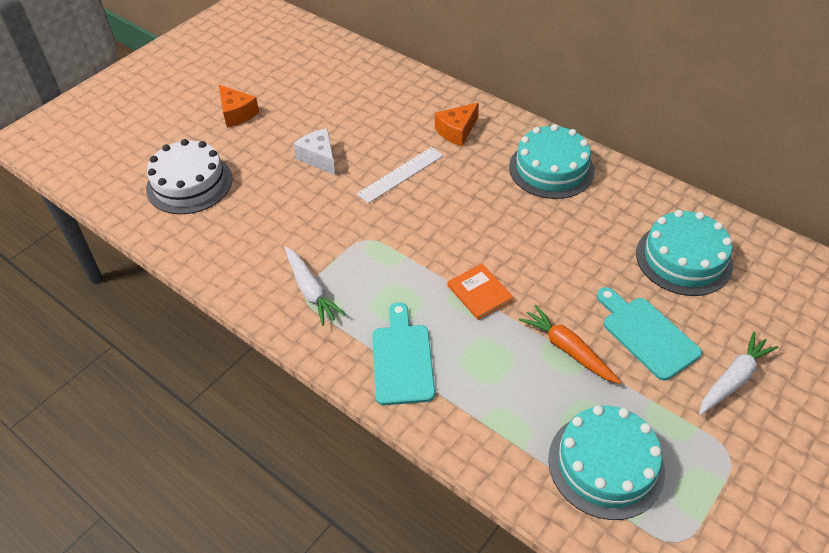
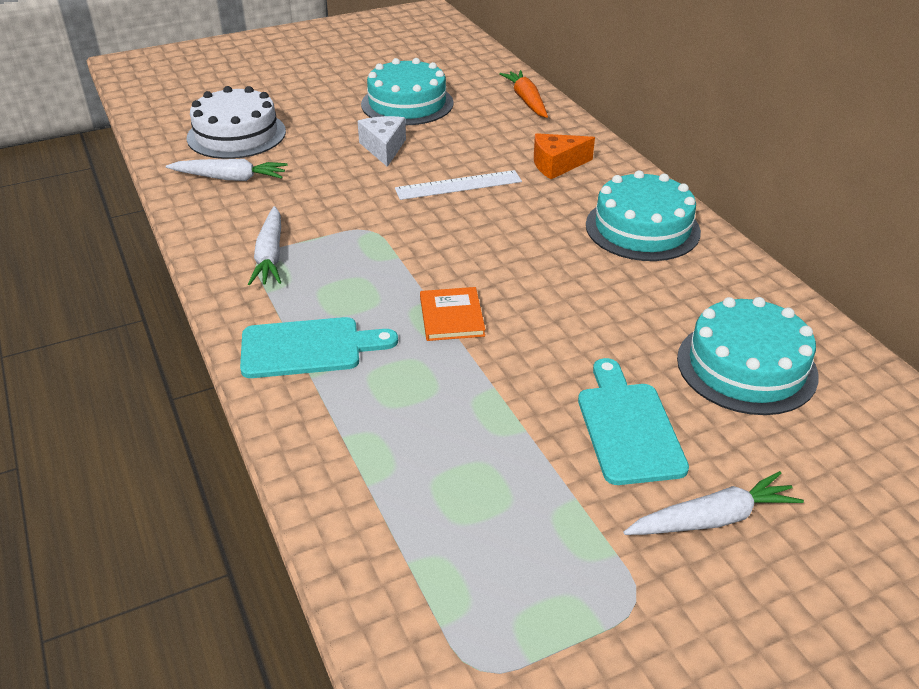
camera: 25 degrees right, 10 degrees down
(220, 229) = (230, 178): none -> white carrot
(237, 114) = (334, 92): orange cheese -> none
(402, 359) = (308, 348): turquoise cutting board -> turquoise cutting board turned 60 degrees clockwise
(568, 349) = (511, 406): orange carrot -> orange carrot (526, 100)
(606, 464) = (456, 542): turquoise cake -> turquoise cake (407, 103)

